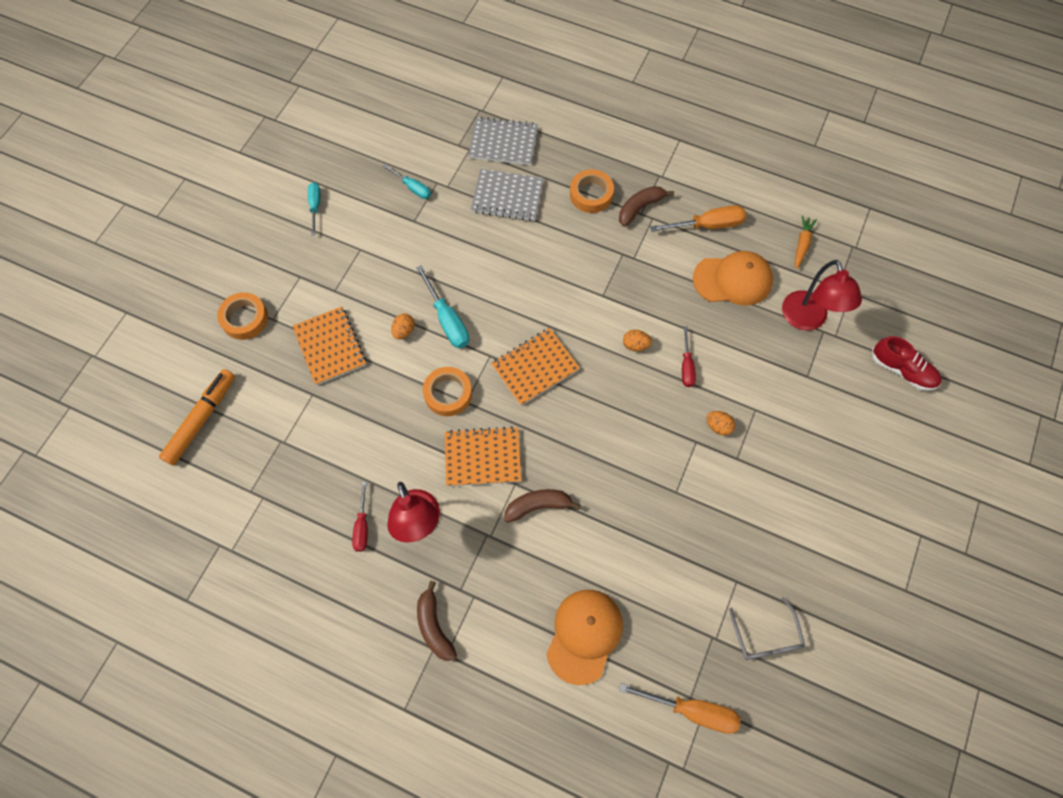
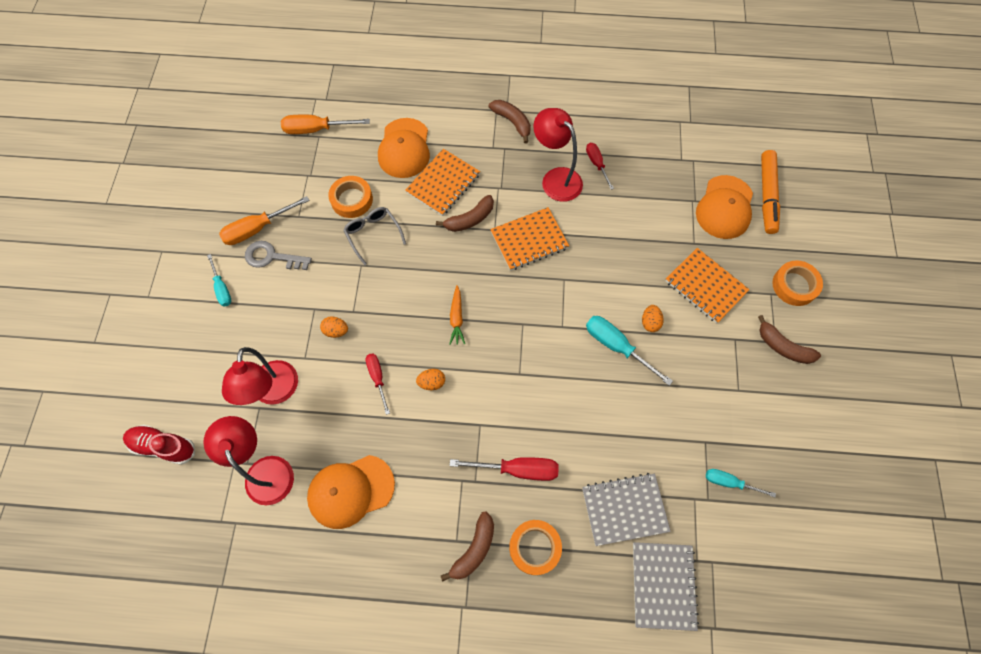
camera: 160 degrees right, 0 degrees up
(255, 422) = (724, 207): none -> orange cap
(296, 270) = (782, 347): none -> brown banana
(315, 206) = (812, 422): turquoise screwdriver -> turquoise screwdriver (222, 288)
(448, 394) = (582, 281): orange tape -> orange tape (351, 200)
(503, 143) = (663, 585): grey notebook -> grey notebook turned 75 degrees counterclockwise
(535, 368) = (517, 329): orange notebook -> orange notebook (443, 183)
(583, 251) = (517, 469): none -> red screwdriver
(707, 225) = (392, 554): orange screwdriver -> orange screwdriver (257, 229)
(766, 637) = (270, 187): grey glasses -> grey glasses (373, 234)
(775, 536) = (272, 257): none -> grey key
(790, 385) = (274, 392): none -> red lamp
(802, 244) = (281, 567): orange carrot -> orange carrot (456, 318)

